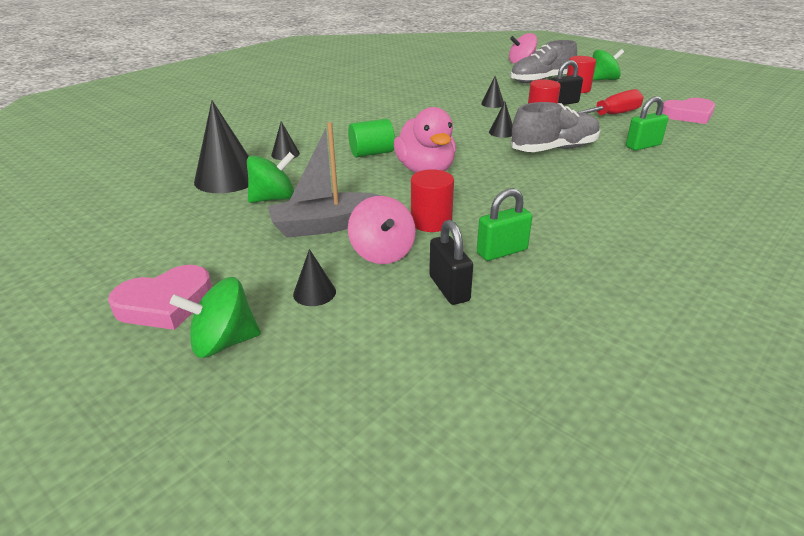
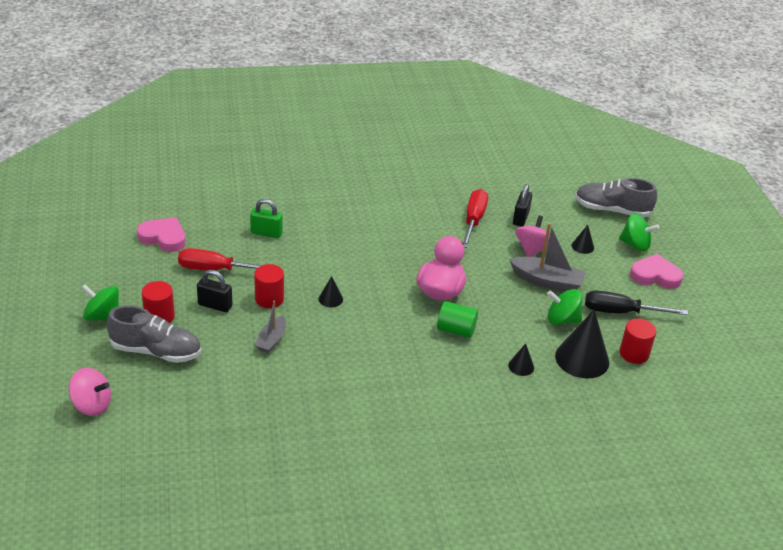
camera: 145 degrees left, 5 degrees up
(203, 233) = (621, 312): none -> black screwdriver
(431, 222) = (486, 253): red cylinder -> red cylinder (634, 353)
(492, 104) = (271, 340): black cone -> grey boat
(502, 251) = (473, 220): green padlock -> red screwdriver
(554, 149) = (327, 262): grey shoe -> grey shoe (612, 210)

